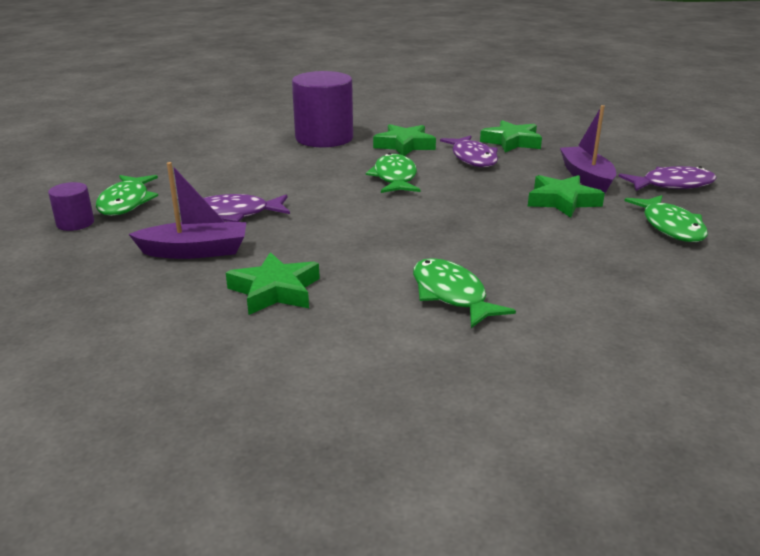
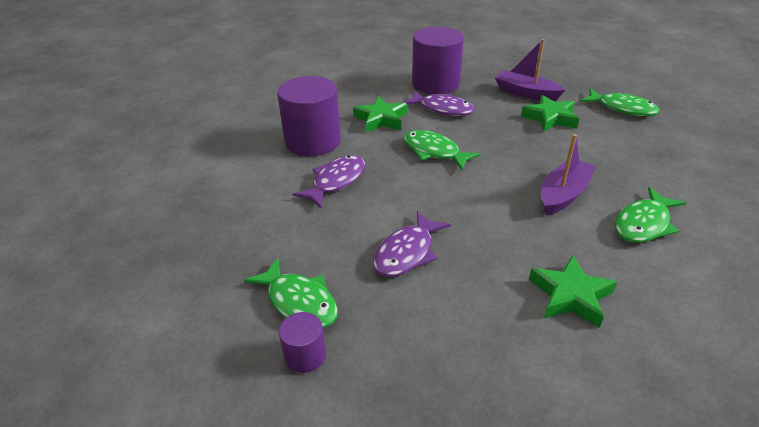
camera: 45 degrees left, 10 degrees up
(195, 251) = (456, 305): purple boat -> purple boat (563, 195)
(451, 295) = (644, 224): green fish -> green fish turned 60 degrees counterclockwise
(512, 142) = (436, 83): green star -> purple cylinder
(672, 185) = (568, 77): purple fish -> purple fish (336, 181)

